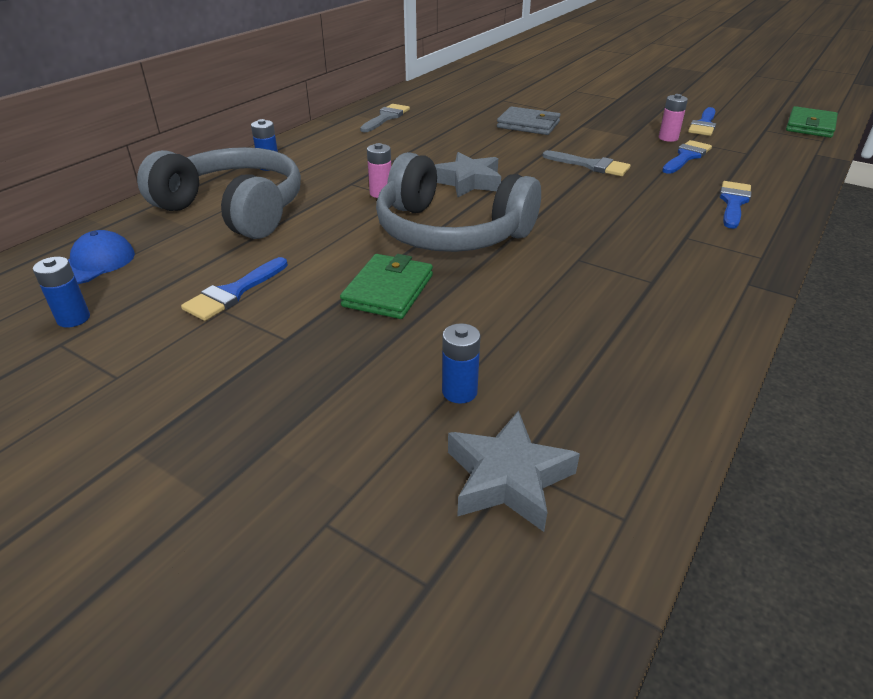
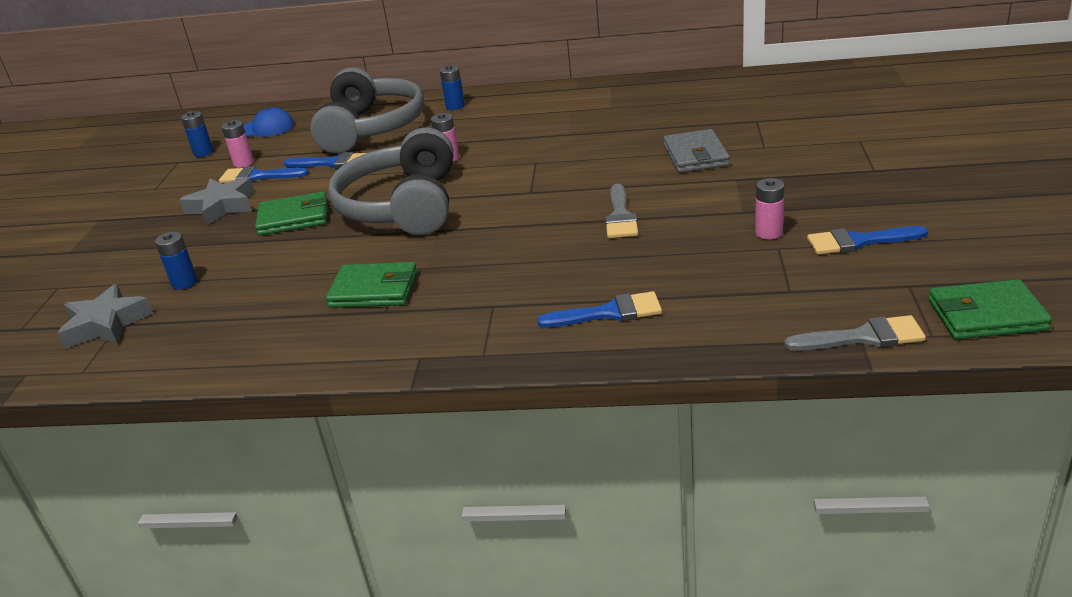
camera: 65 degrees right, 5 degrees down
(173, 295) = (243, 163): none -> pink battery
(386, 117) = (619, 98): grey brush -> grey brush (863, 337)
(468, 182) = (510, 179): grey star -> grey star (222, 207)
(607, 279) = (374, 290): none -> green wallet
(686, 157) = (718, 257): blue brush -> blue brush (333, 163)

